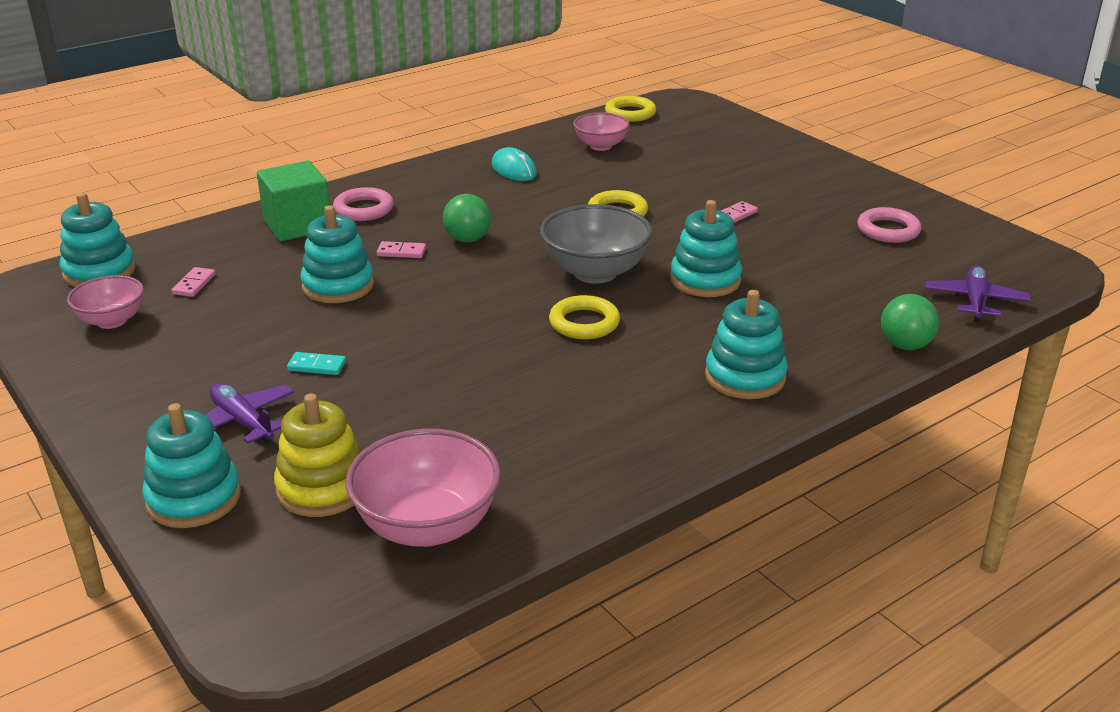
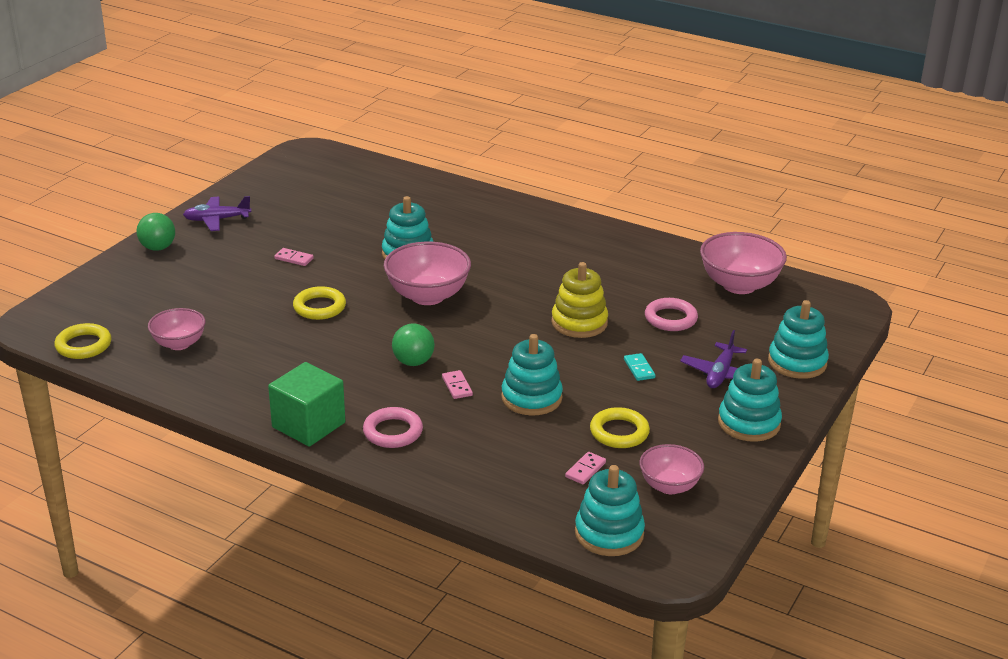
camera: 115 degrees left, 0 degrees up
(194, 284) = (585, 470): pink domino -> pink domino turned 45 degrees counterclockwise
(298, 225) = (447, 457): green cube -> green cube (308, 425)
(322, 488) = (745, 324): yellow stacking toy -> yellow stacking toy (579, 323)
(514, 169) = (259, 376): turquoise mouse -> none
(584, 323) = (501, 285): yellow ring -> yellow ring (619, 432)
(595, 272) = (427, 296): grey bowl -> pink bowl
(745, 377) = (518, 224): turquoise stacking toy -> turquoise stacking toy (749, 423)
(888, 230) = (285, 202): pink ring -> pink ring (670, 318)
(905, 345) = (443, 184): green ball -> green ball (158, 248)
(975, 301) = (371, 169): purple plane -> purple plane (217, 220)

